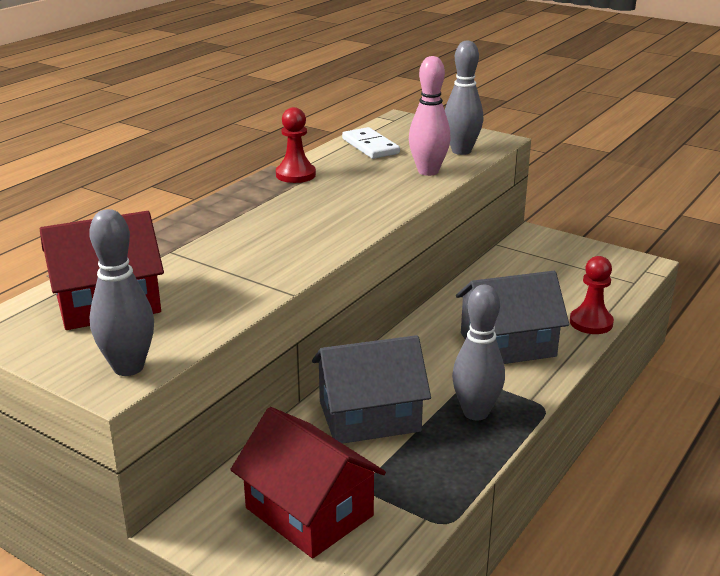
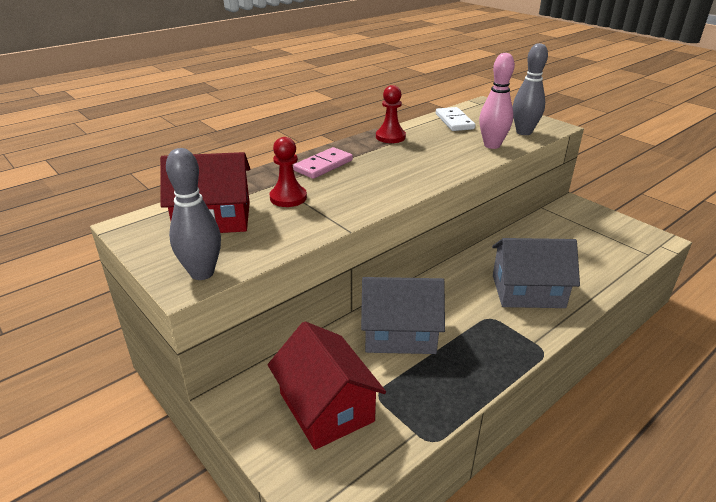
camera: 15 degrees right, 5 degrees up
(223, 221) = (323, 165): none -> pink domino
(475, 413) = (485, 346): grey bowling pin -> none
(591, 323) = (602, 283): red pawn -> red pawn (288, 198)

